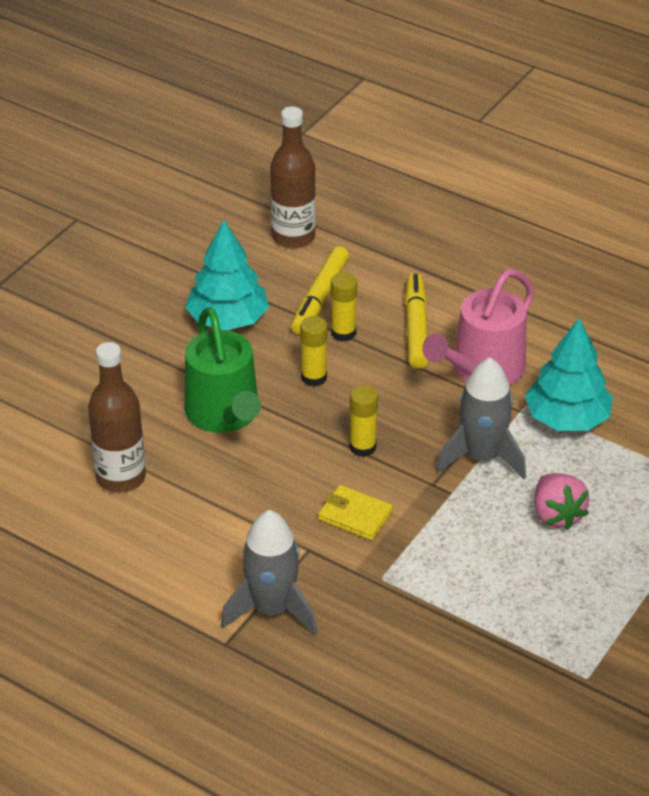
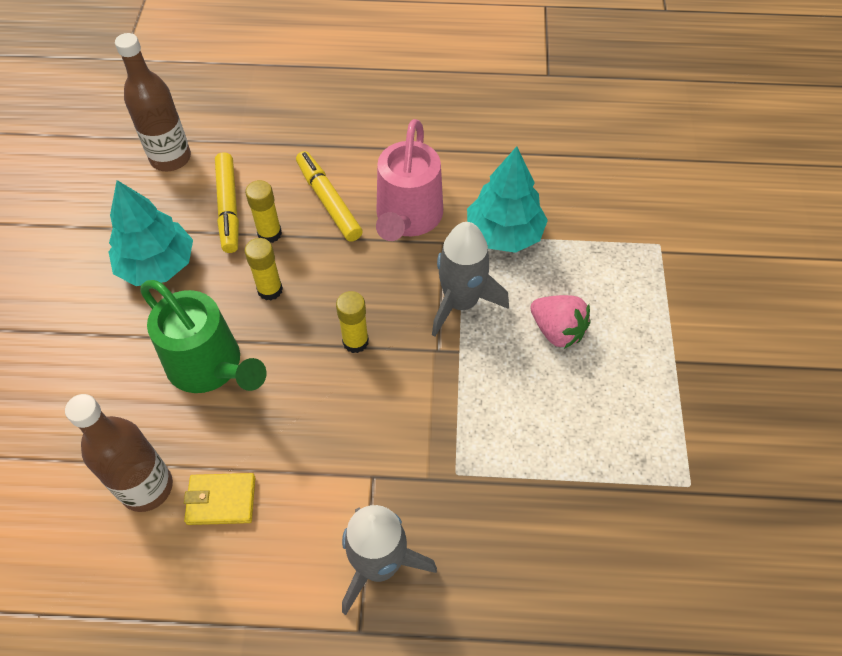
camera: 30 degrees left, 15 degrees up
(355, 515) = (392, 417): yellow wallet -> yellow wallet (221, 500)

